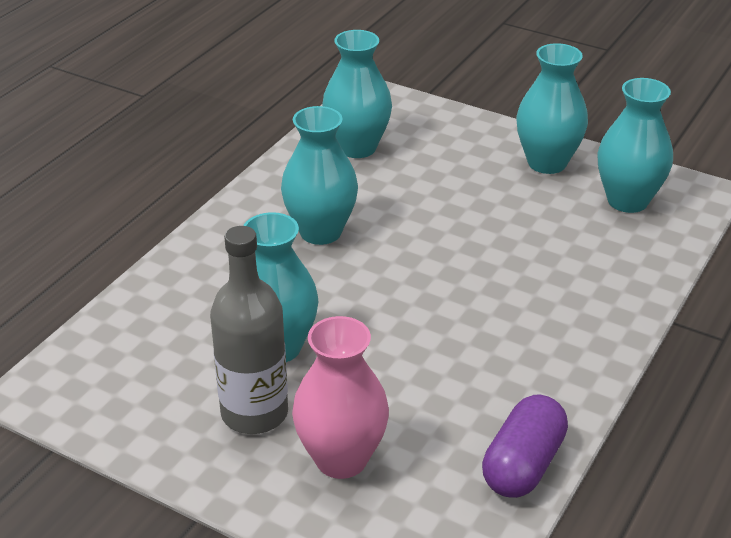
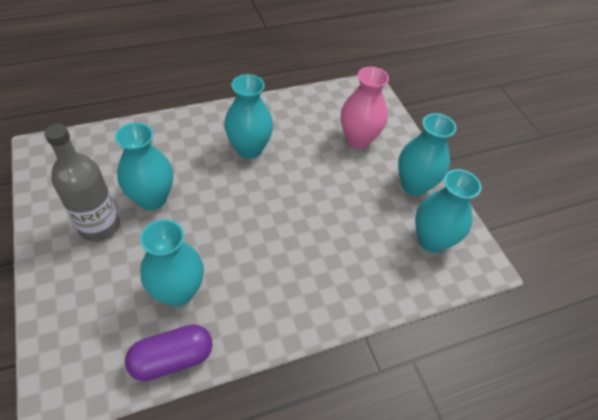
camera: 35 degrees right, 15 degrees up
(341, 459) = (101, 282): pink vase -> pink vase (358, 139)
(357, 147) = (325, 113): turquoise vase -> turquoise vase (178, 291)

